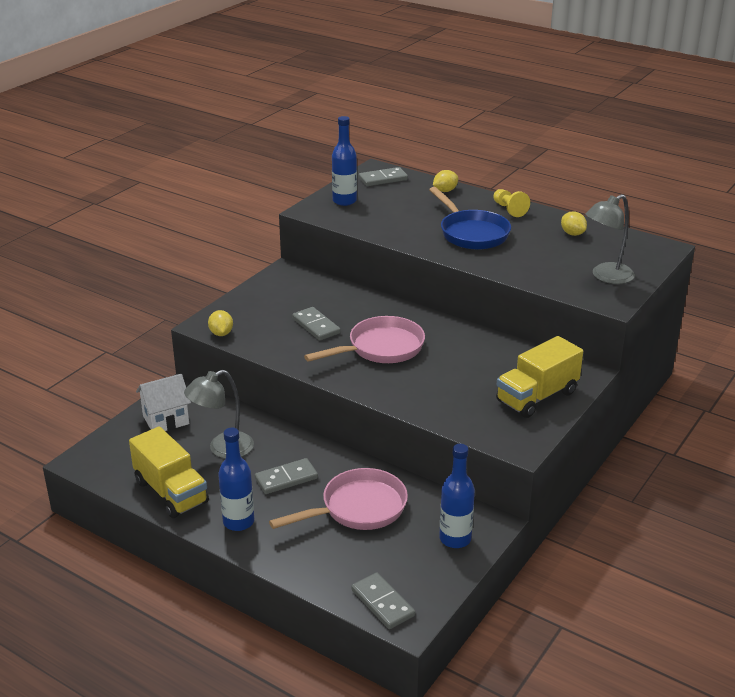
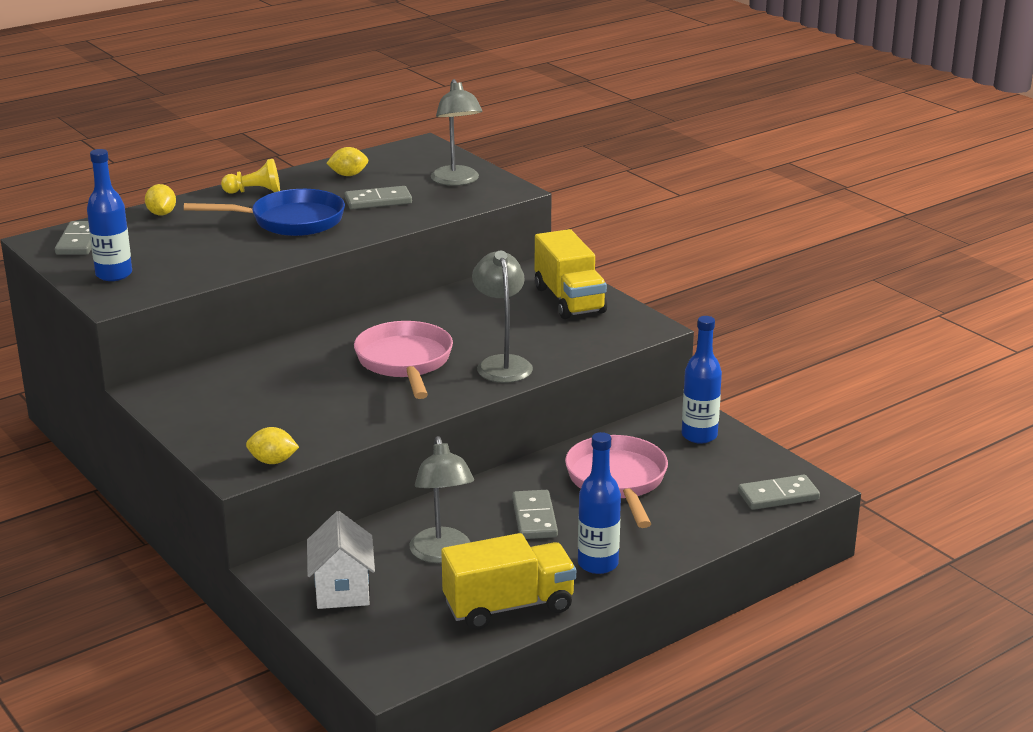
camera: 70 degrees left, 5 degrees down
(316, 326) = (316, 393): grey domino -> grey domino (378, 201)
(406, 389) = (502, 364): none -> grey lamp

